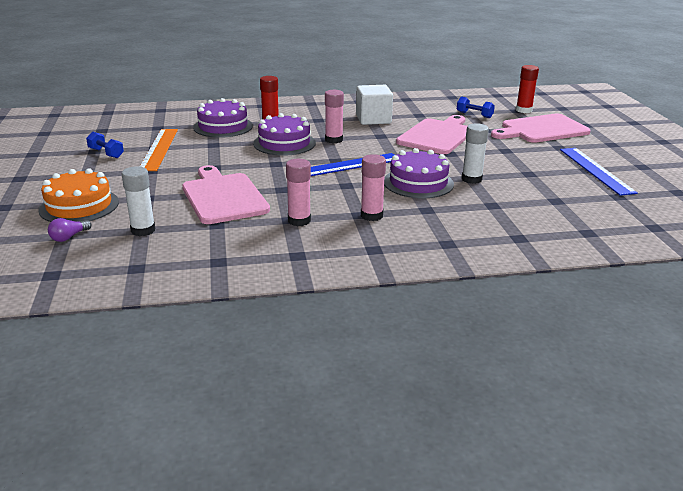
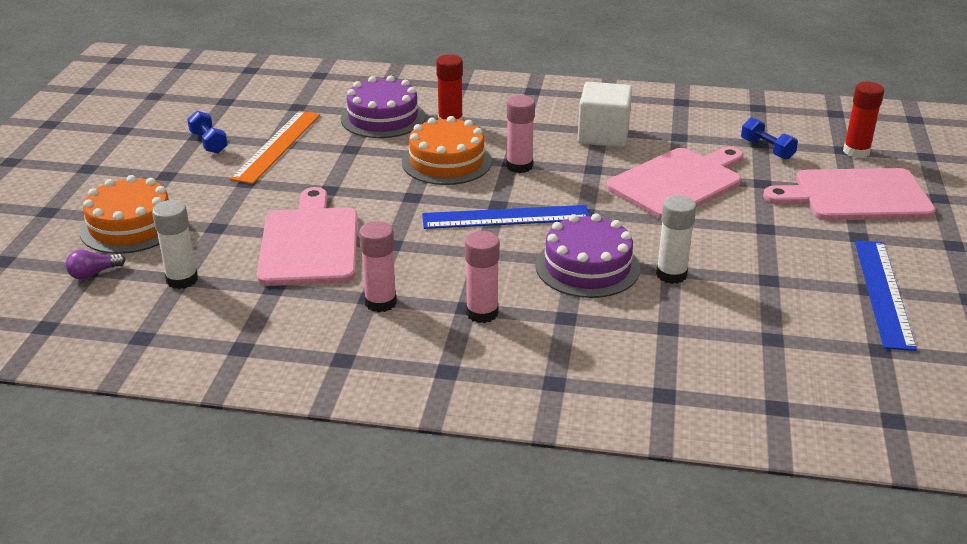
camera: 20 degrees right, 5 degrees up
(284, 143) = (446, 162): purple cake -> orange cake

